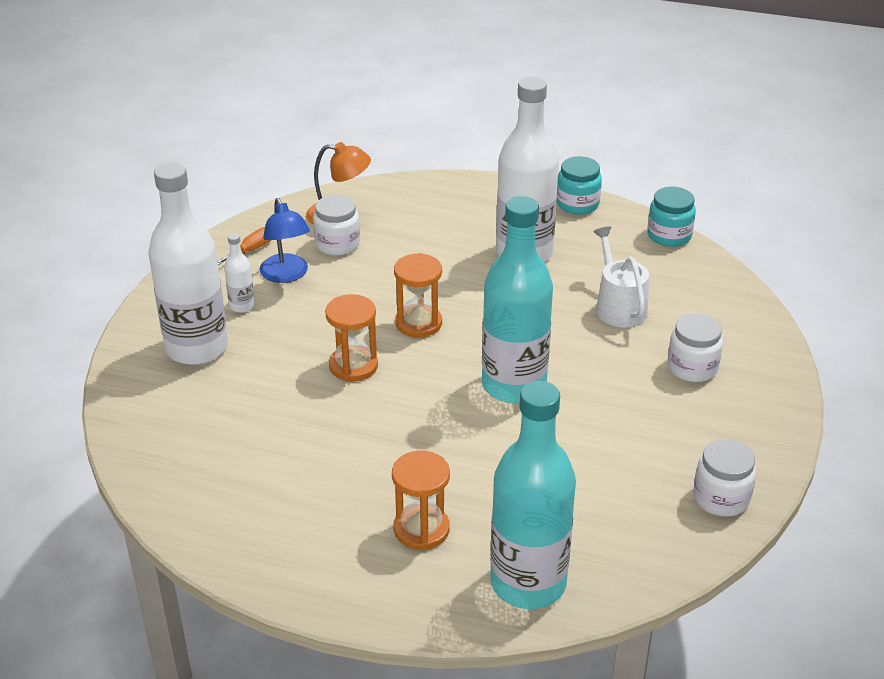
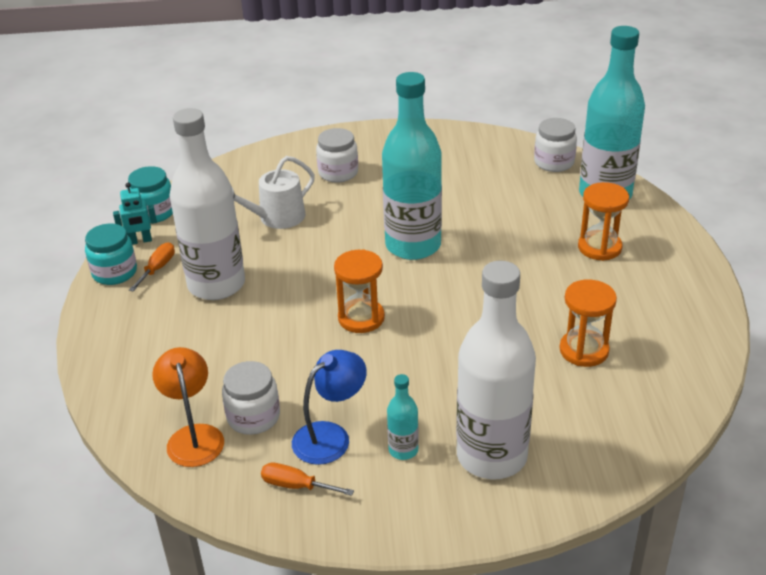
camera: 110 degrees left, 0 degrees up
(242, 306) = (403, 450): white bottle -> turquoise bottle
(353, 366) = (446, 338): orange hourglass -> orange hourglass (584, 350)
(570, 226) = (157, 268): none -> orange screwdriver
(621, 222) = (140, 241): none -> turquoise robot
(721, 498) = (468, 142): white jar -> white jar (554, 162)

